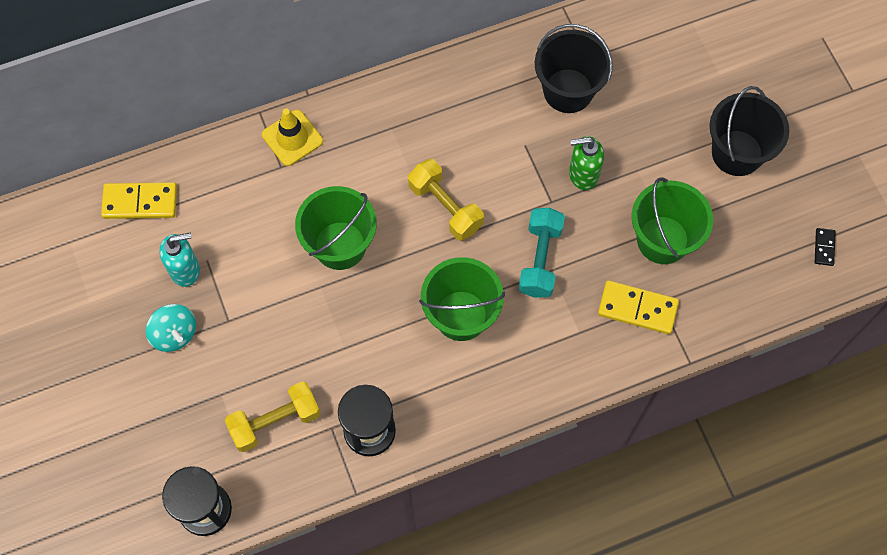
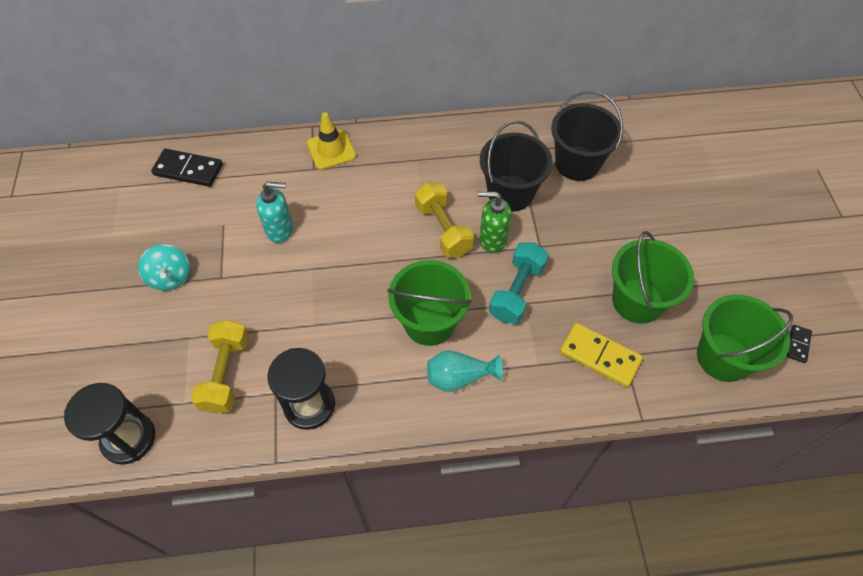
camera: 15 degrees right, 10 degrees down
(140, 202) = (188, 170): yellow domino -> black domino
(185, 270) = (202, 228): turquoise soap dispenser -> turquoise soap dispenser (280, 230)
(275, 421) = (226, 374): yellow dumbbell -> yellow dumbbell turned 75 degrees counterclockwise
(340, 245) = (340, 239): green bucket -> green bucket (723, 357)
(506, 365) = (459, 377): none -> turquoise vase
(583, 174) = (574, 230): green soap dispenser -> green soap dispenser (492, 239)
(737, 153) = (723, 244): black bucket -> black bucket (510, 193)

